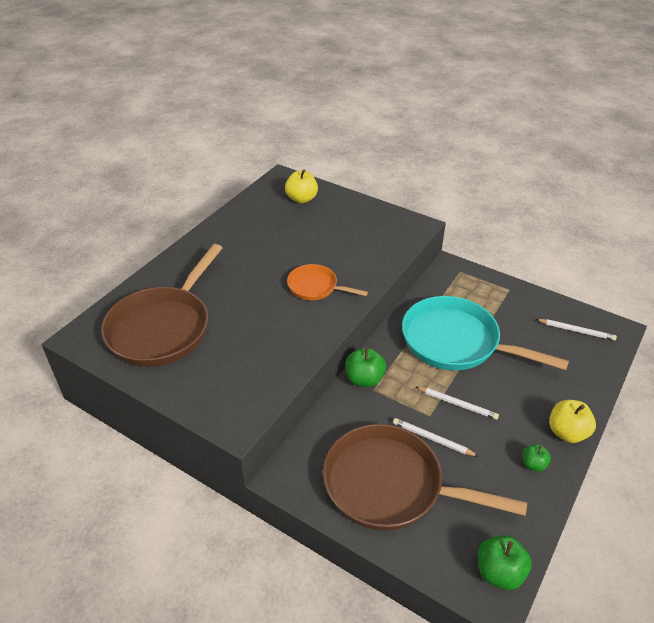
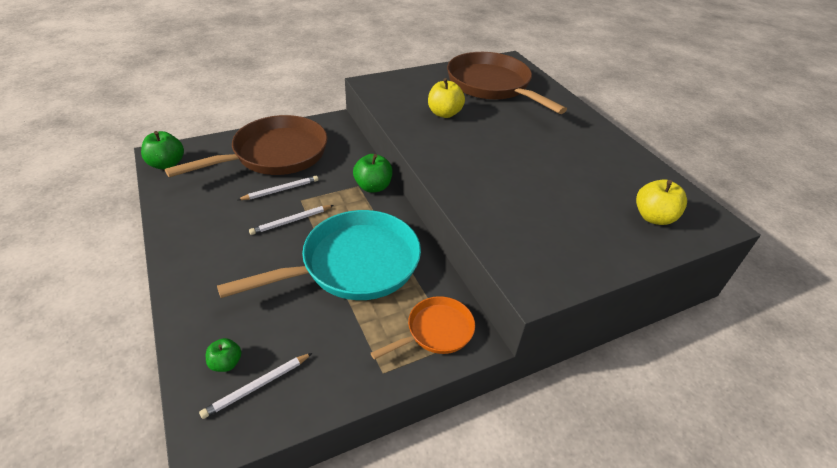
camera: 120 degrees right, 0 degrees up
(315, 287) = (478, 162): orange pan -> orange pan (436, 331)
(533, 464) = (192, 226): green apple -> green apple (226, 363)
(567, 432) = (183, 268): yellow apple -> yellow apple (444, 113)

